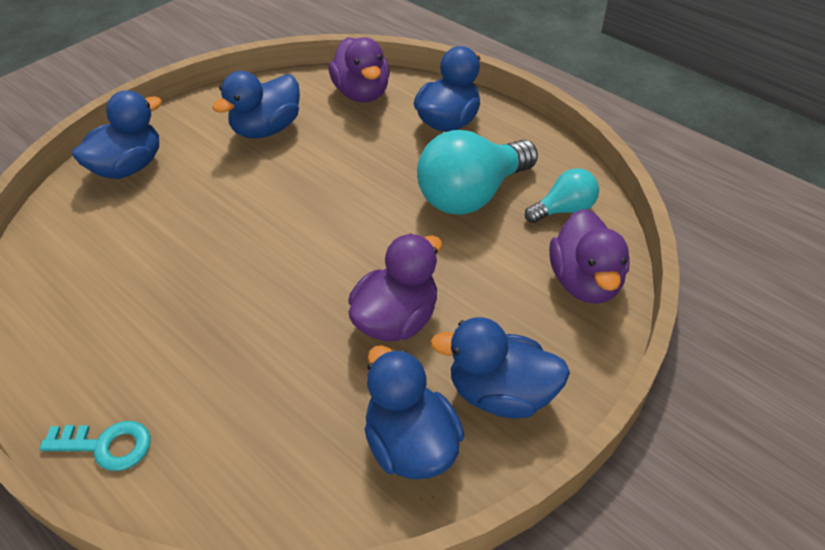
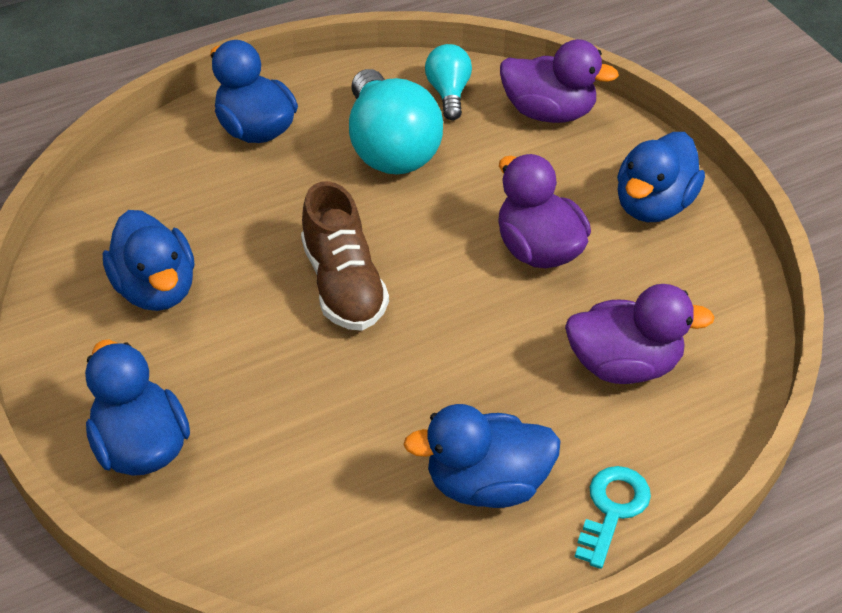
camera: 70 degrees left, 0 degrees up
(305, 214) = (344, 284): none -> brown shoe
(362, 93) = (146, 185): purple duck -> purple duck (624, 365)
(410, 444) = (686, 277): blue duck -> blue duck (486, 483)

